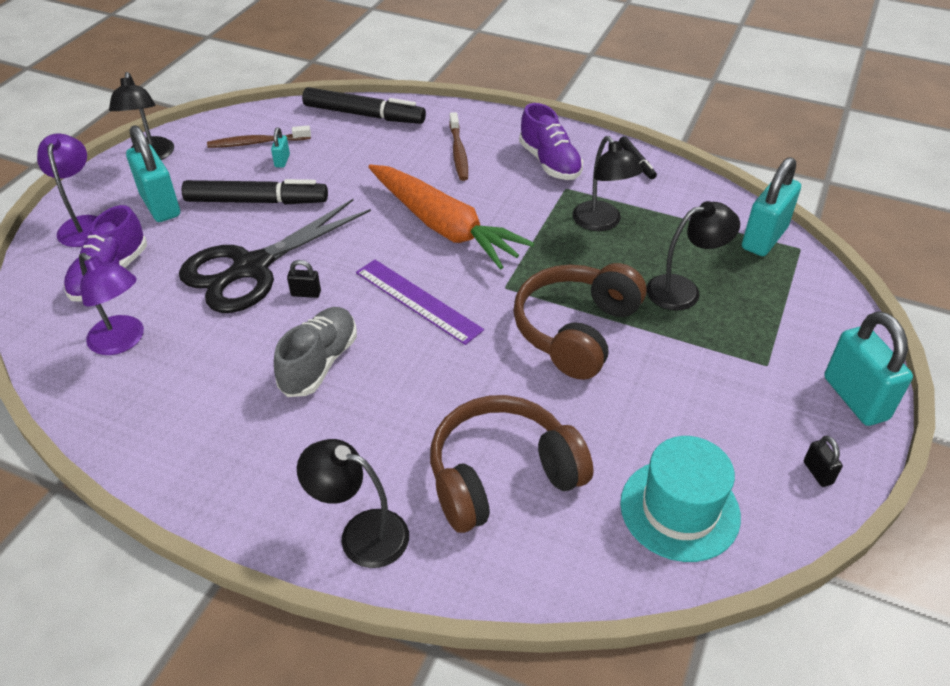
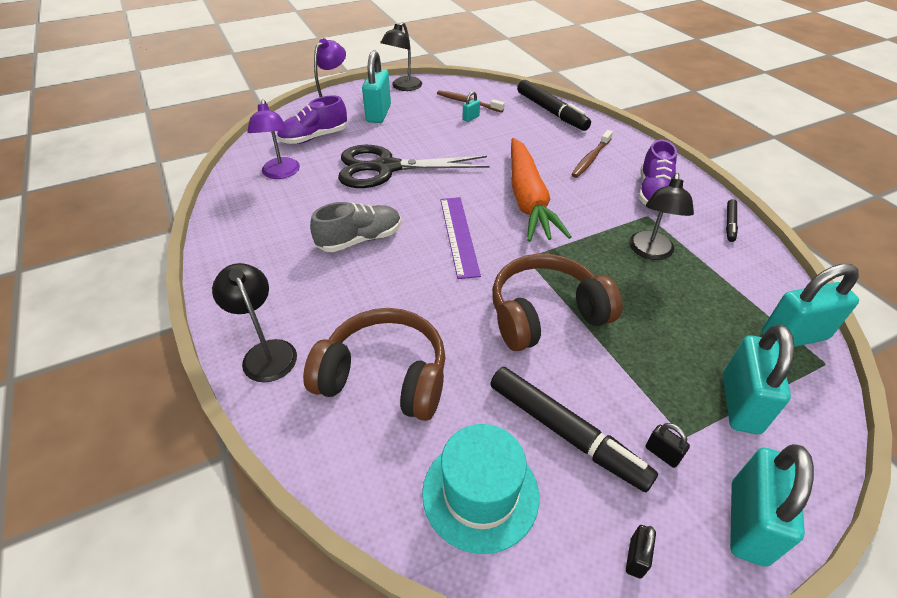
camera: 40 degrees right, 0 degrees up
(257, 201) = (431, 133): black marker -> black marker (566, 433)
(306, 293) = (398, 197): black padlock -> black padlock (662, 453)
(683, 290) = (668, 335): black lamp -> none
(777, 315) = (740, 403): none -> turquoise padlock

